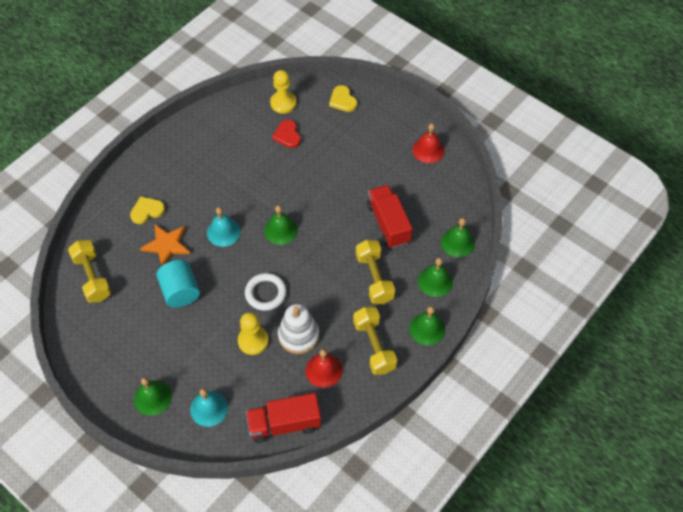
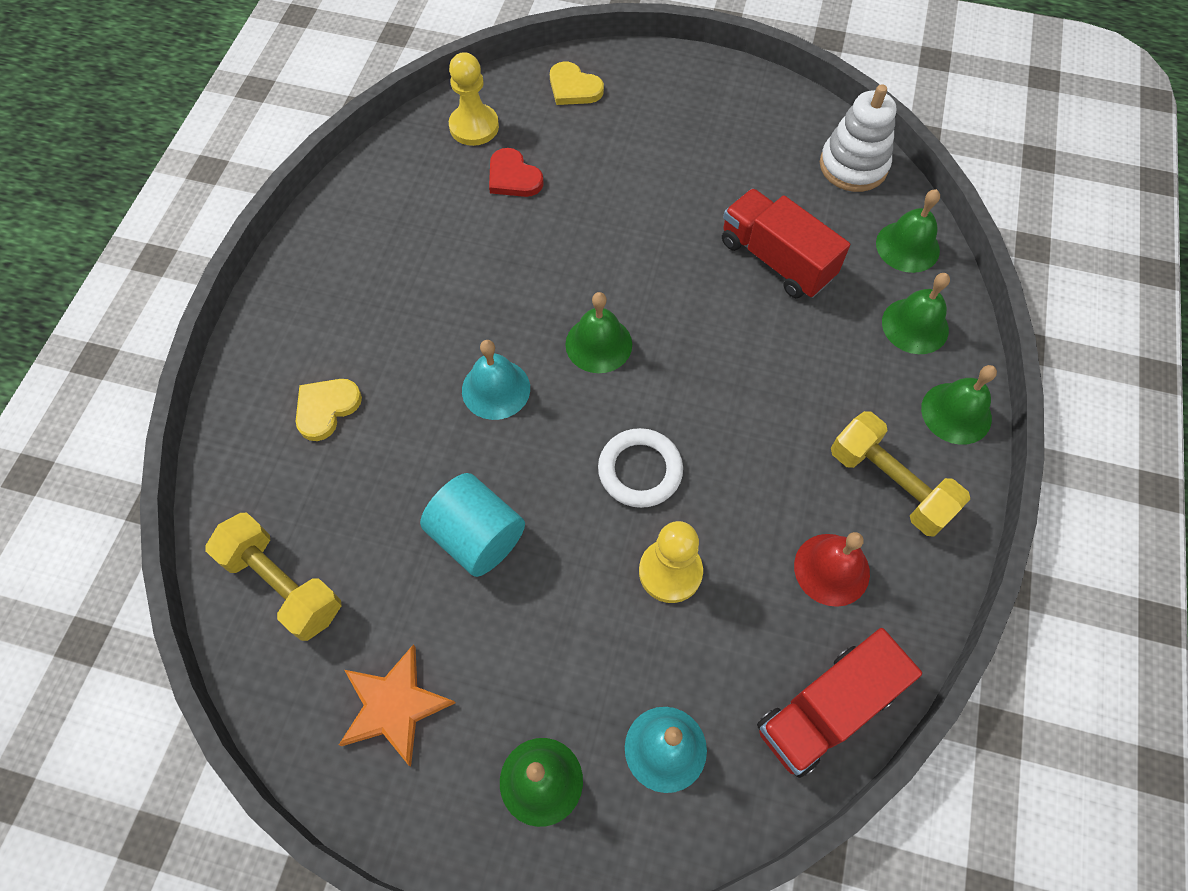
camera: 25 degrees left, 5 degrees up
(166, 245) = (400, 458): orange star -> orange star (394, 705)
(298, 335) = (746, 523): white stacking toy -> white stacking toy (853, 166)
(374, 278) = (812, 362): yellow dumbbell -> none
(428, 150) = (763, 116): red bell -> none

